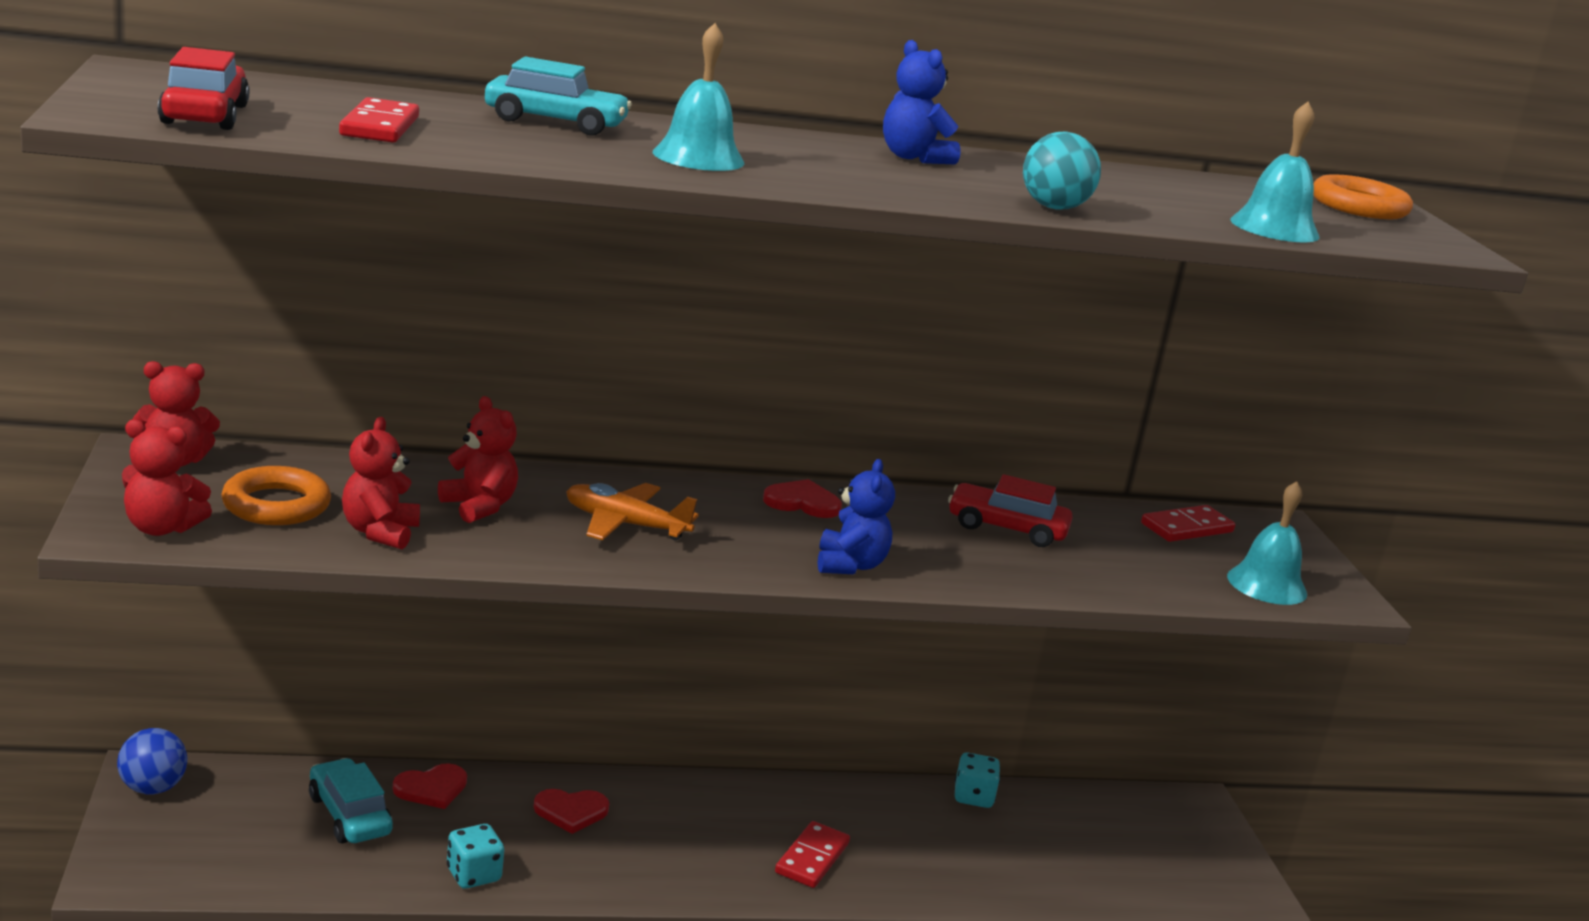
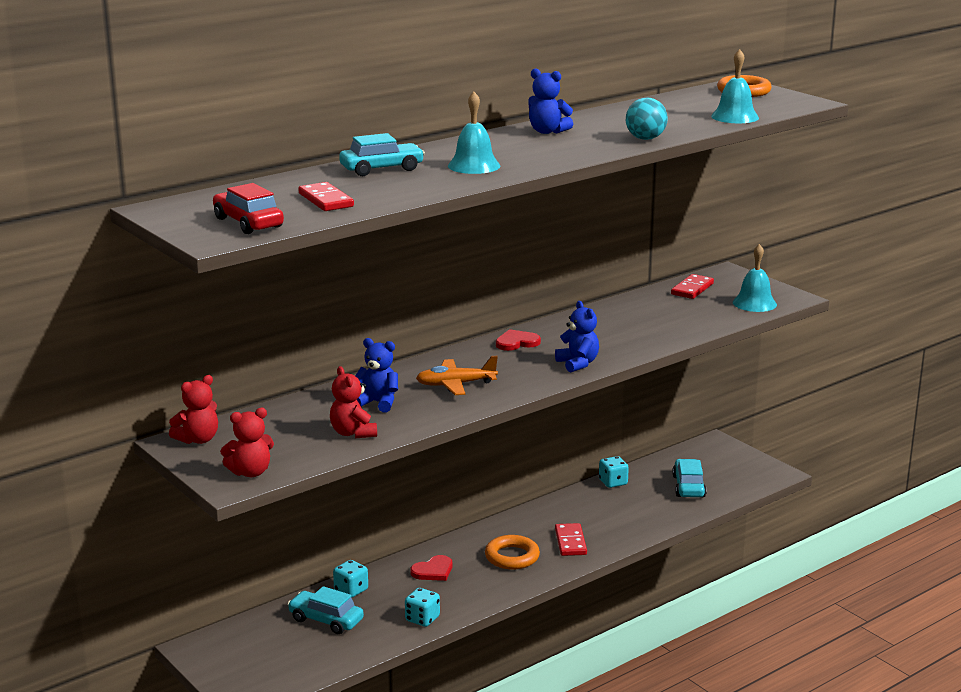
camera: 25 degrees left, 0 degrees up
(152, 788) = (206, 652): blue ball -> none
(276, 505) = (284, 440): orange ring -> orange ring (512, 557)
(431, 788) = (351, 590): red heart -> turquoise dice
(479, 506) = (378, 403): red teddy bear -> blue teddy bear
(1006, 528) = (619, 319): red car -> none
(1086, 853) = (688, 486): none -> turquoise car

